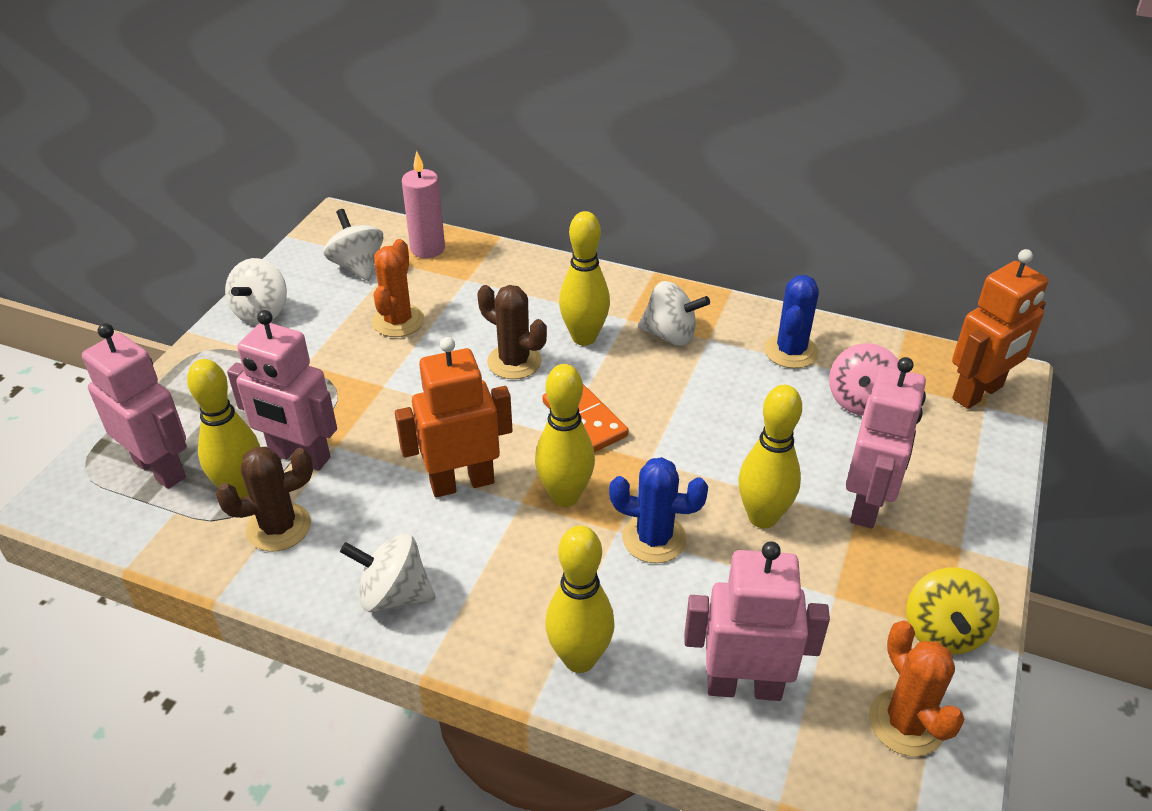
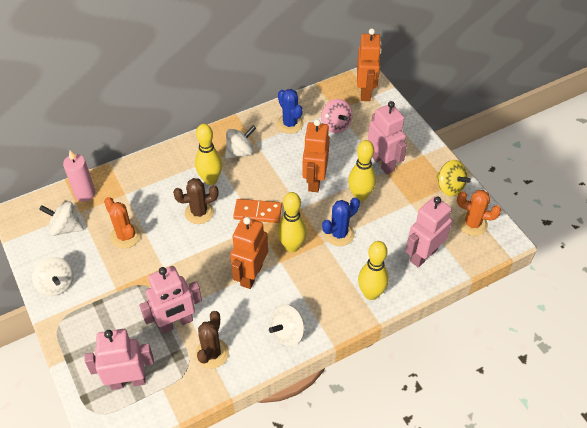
camera: 50 degrees left, 10 degrees up
(242, 491) = (176, 356): yellow bowling pin -> none
(721, 444) = (314, 181): none -> orange robot

